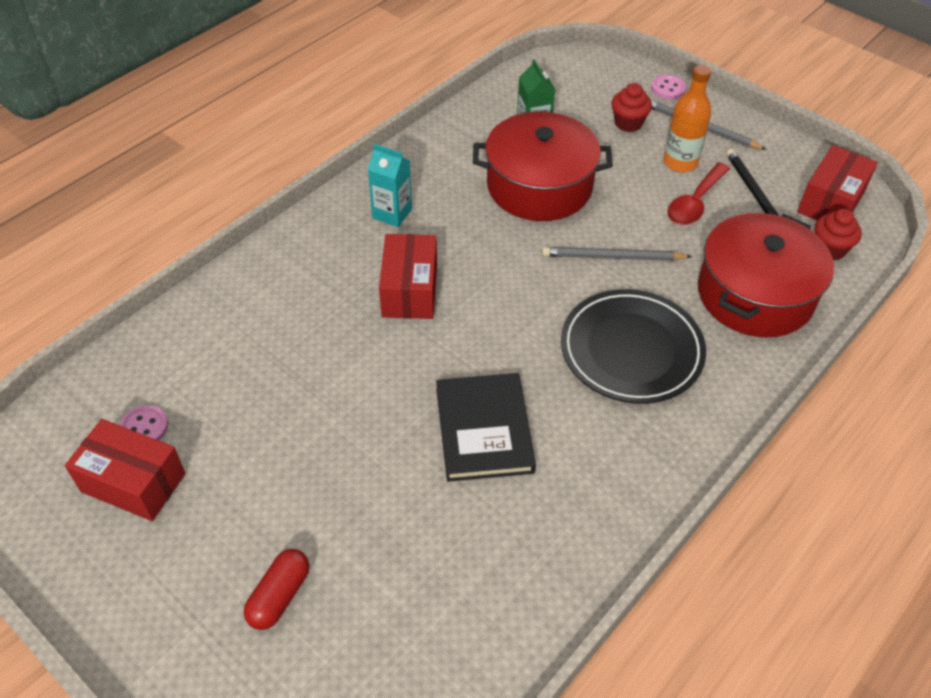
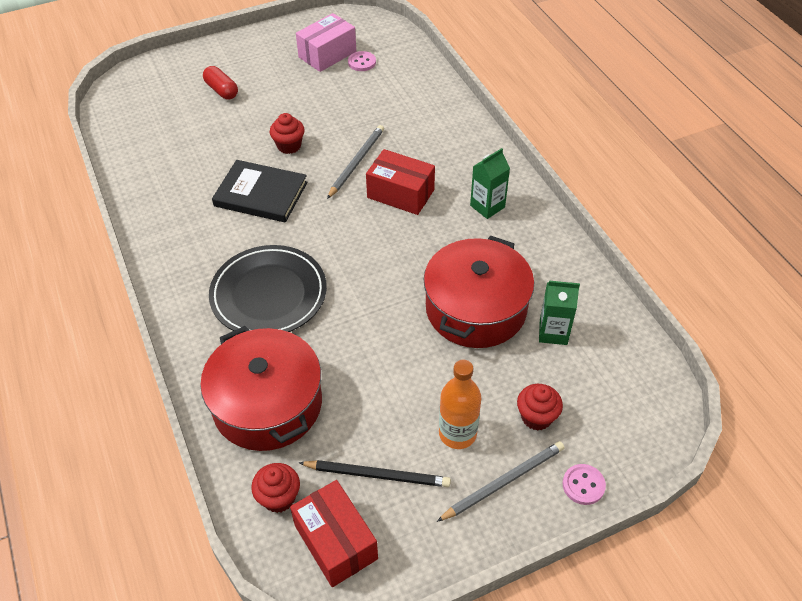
camera: 115 degrees right, 0 degrees up
(133, 483) = (327, 54): red box -> pink box
(375, 439) = (289, 146): none -> red cupcake
(392, 213) = (487, 206): turquoise carton -> green carton
(612, 257) = (365, 323): grey pencil -> grey pencil (356, 162)
(695, 202) = (397, 417): red spoon -> none

